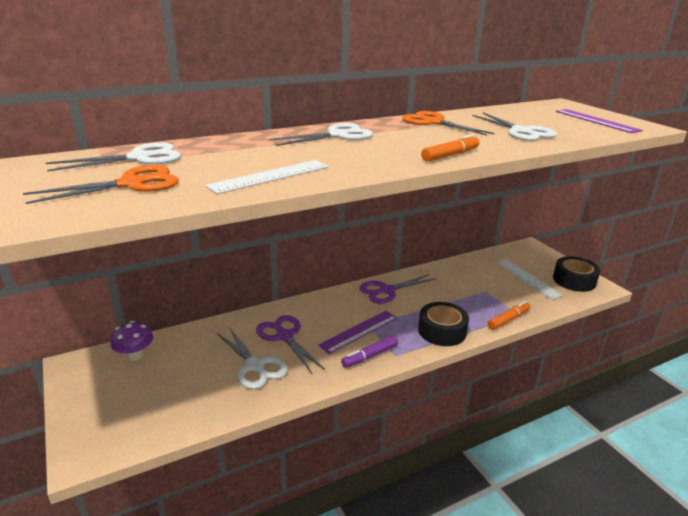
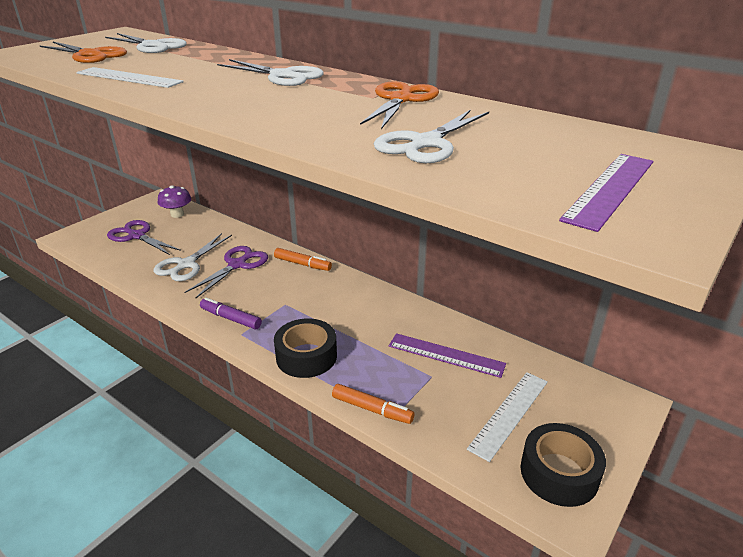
camera: 65 degrees right, 5 degrees up
(359, 331) = (270, 301): purple ruler -> purple ruler (446, 355)
(386, 291) = (363, 299): purple scissors -> purple scissors (137, 236)
(450, 155) = (254, 120): orange marker -> orange marker (302, 264)

